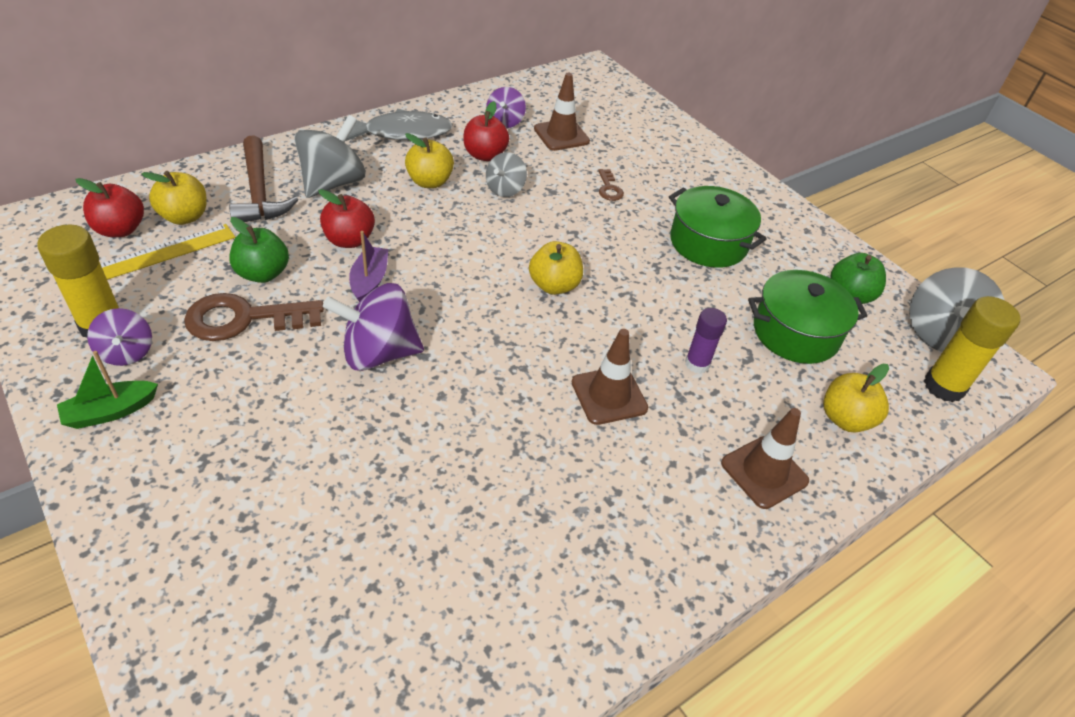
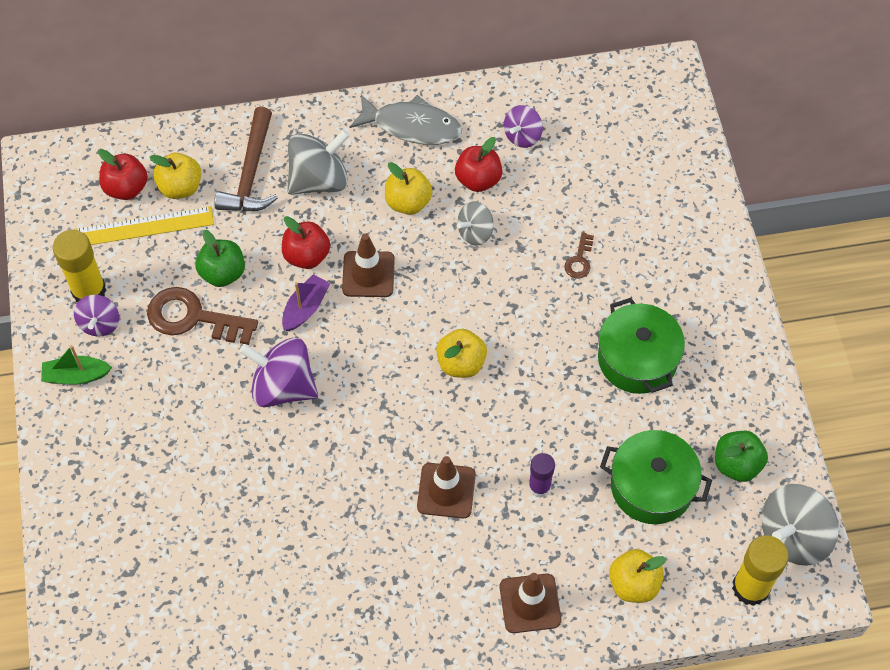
camera: 30 degrees right, 15 degrees up
(561, 135) = (571, 171): brown traffic cone -> brown traffic cone (368, 274)

